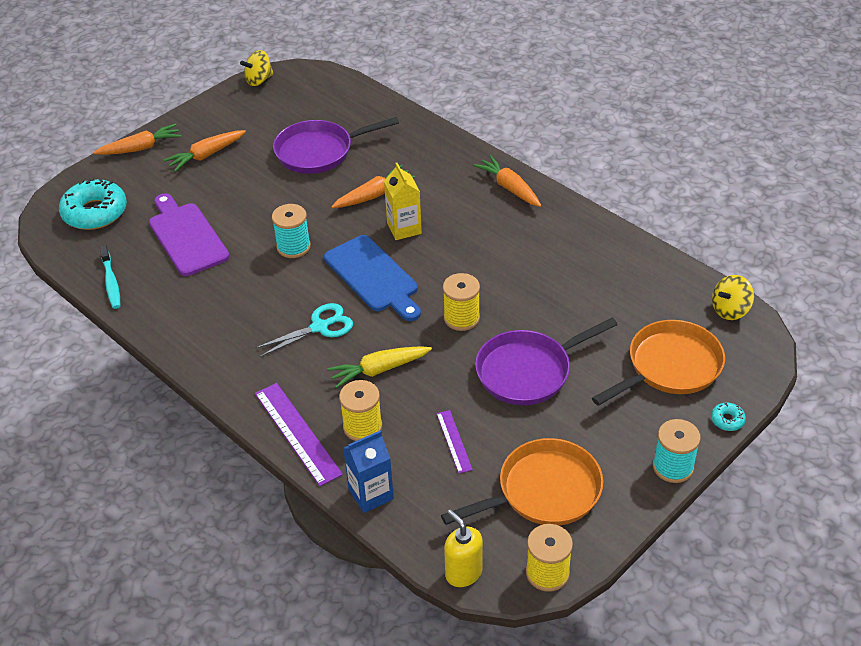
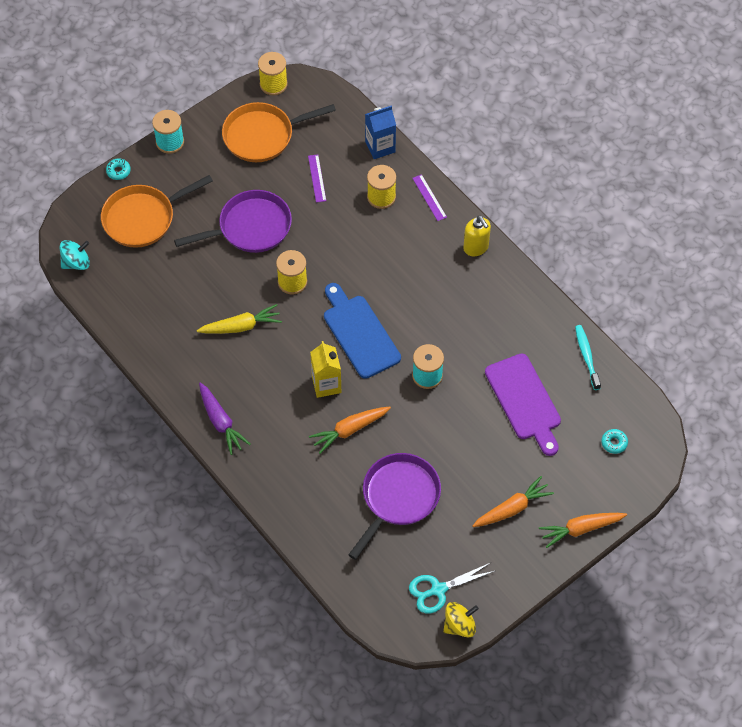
camera: 175 degrees left, 15 degrees up
(95, 212) = (614, 443): turquoise donut -> turquoise donut, size x0.42
(297, 433) = (429, 197): purple ruler -> purple ruler, size x0.56
(319, 151) = (398, 498): purple pan -> purple pan turned 45 degrees counterclockwise
(320, 327) = (408, 287): turquoise scissors -> turquoise scissors (438, 590)
(379, 370) = (364, 242): yellow carrot -> yellow carrot (241, 326)
(463, 572) = (326, 90): yellow soap dispenser -> yellow soap dispenser (476, 247)
(509, 188) = (221, 422): orange carrot -> purple carrot
(730, 310) = (76, 263): yellow spinning top -> turquoise spinning top

